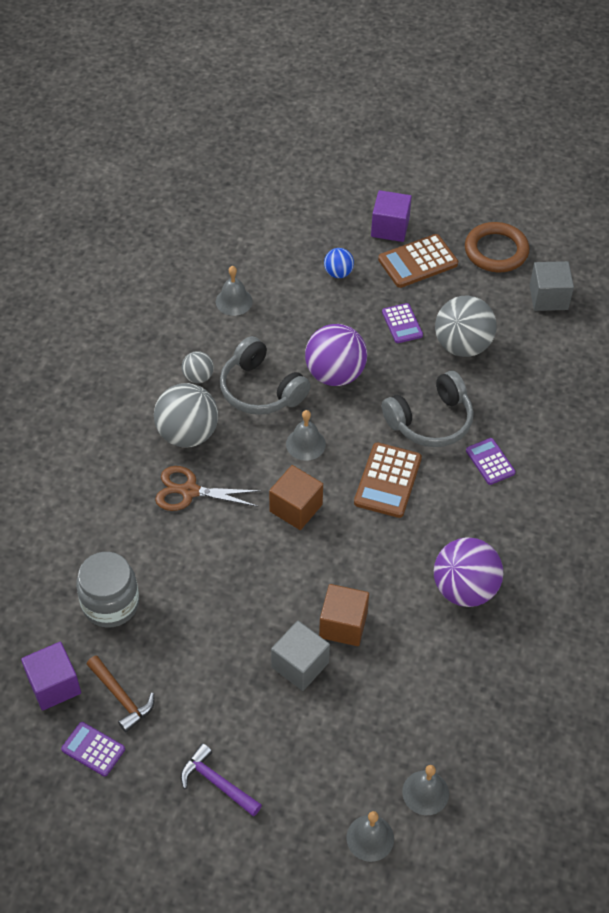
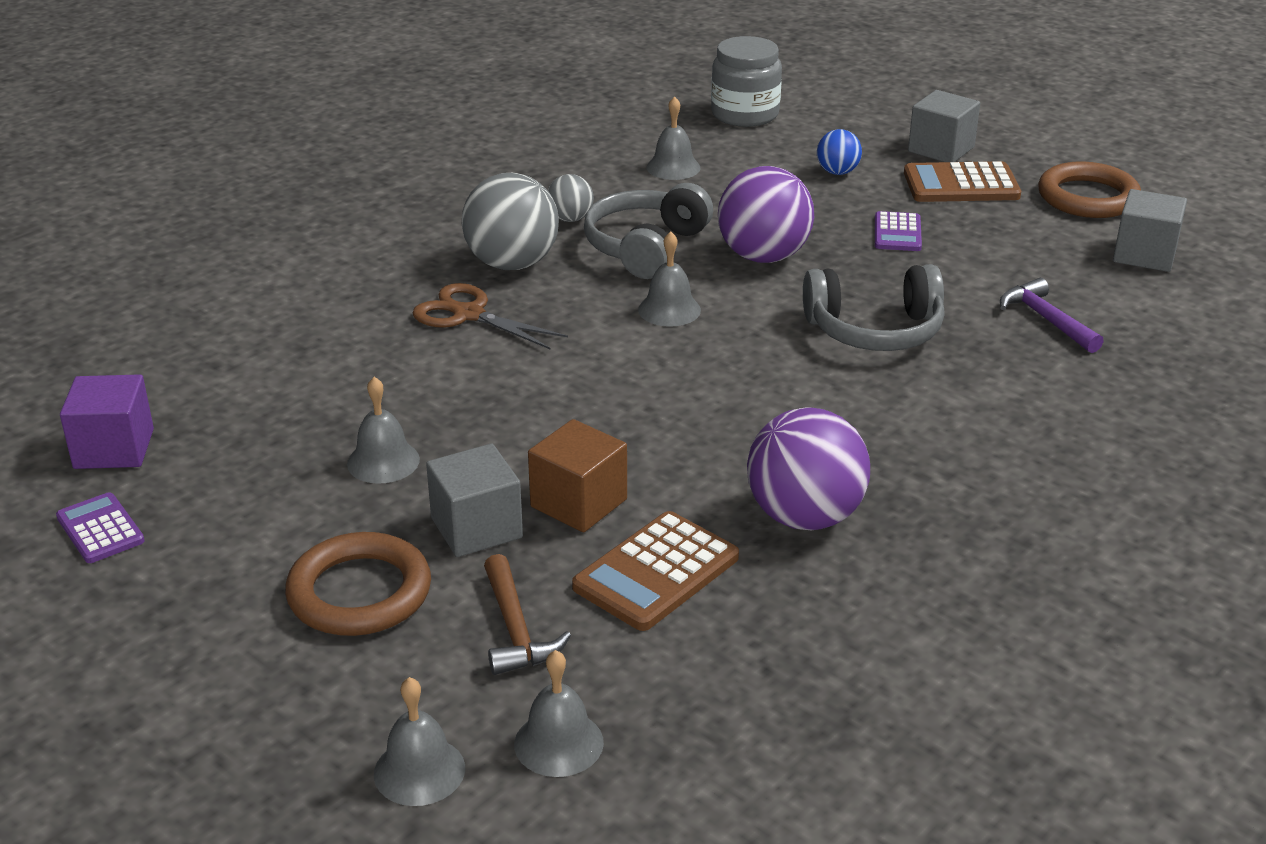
camera: 25 degrees right, 20 degrees down
(110, 603) = (265, 391): grey jar -> grey jar (745, 114)
(121, 697) = (190, 487): brown hammer -> brown hammer (515, 629)
(217, 634) = (383, 461): none -> grey bell
(217, 783) = (238, 622): purple hammer -> purple hammer (1046, 320)
(261, 389) = (646, 248): grey headphones -> grey headphones turned 45 degrees clockwise
(267, 736) = (359, 592): none -> brown ring
(296, 508) = (605, 366): brown cube -> none
(387, 481) = (764, 373): brown calculator -> brown calculator (656, 572)
(390, 228) = (941, 149): purple cube -> grey cube
(462, 345) = (976, 271): grey ball -> none
(490, 462) = (942, 392): purple calculator -> none

